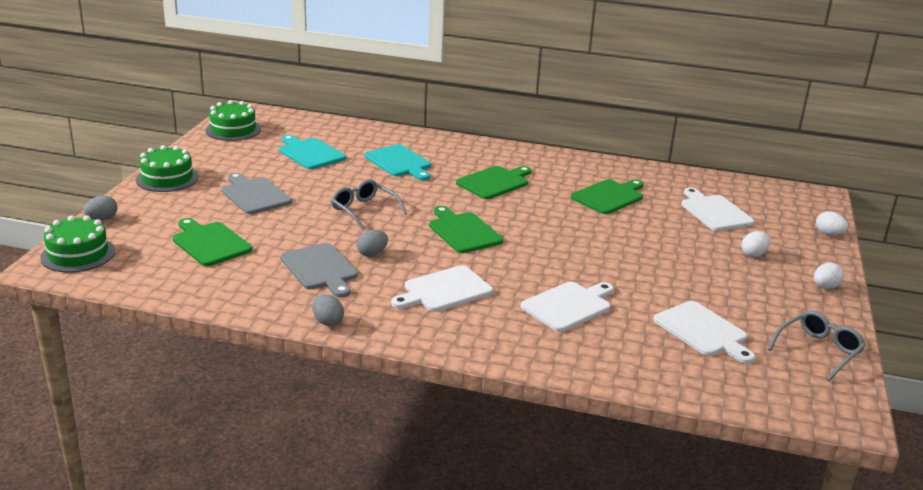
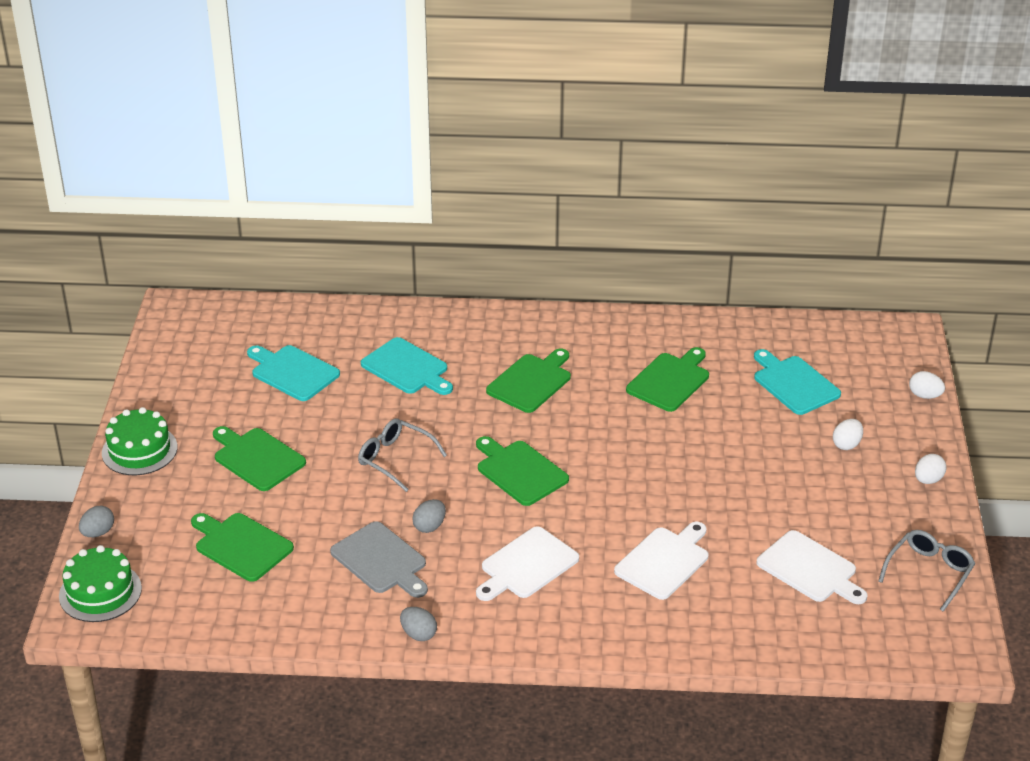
camera: 10 degrees left, 10 degrees up
(233, 130) = (178, 346): green cake -> none
(254, 195) = (257, 458): grey cutting board -> green cutting board
(714, 212) = (794, 383): white cutting board -> turquoise cutting board

